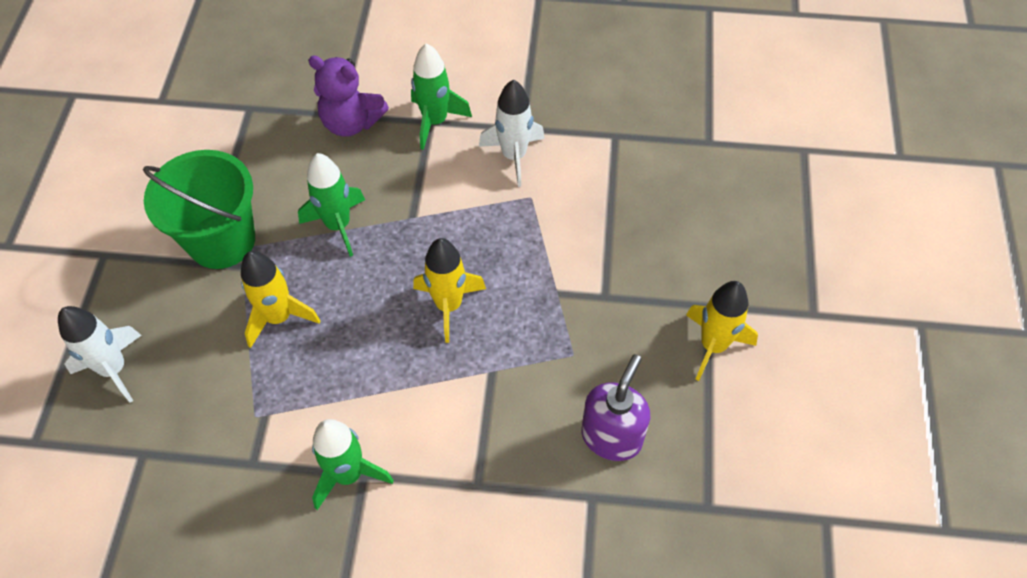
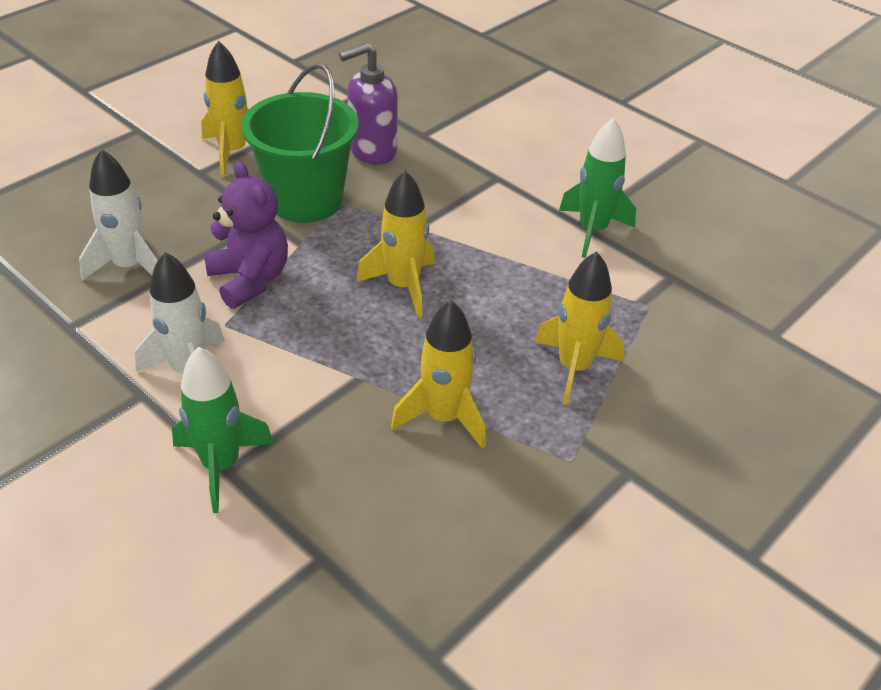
camera: 145 degrees left, 15 degrees down
(114, 369) = (779, 419): white rocket -> white rocket (129, 266)
(222, 240) = (589, 482): green bucket -> green bucket (305, 200)
(338, 225) = (443, 417): green rocket -> yellow rocket
(351, 122) = (318, 534): purple teddy bear -> purple teddy bear (250, 279)

